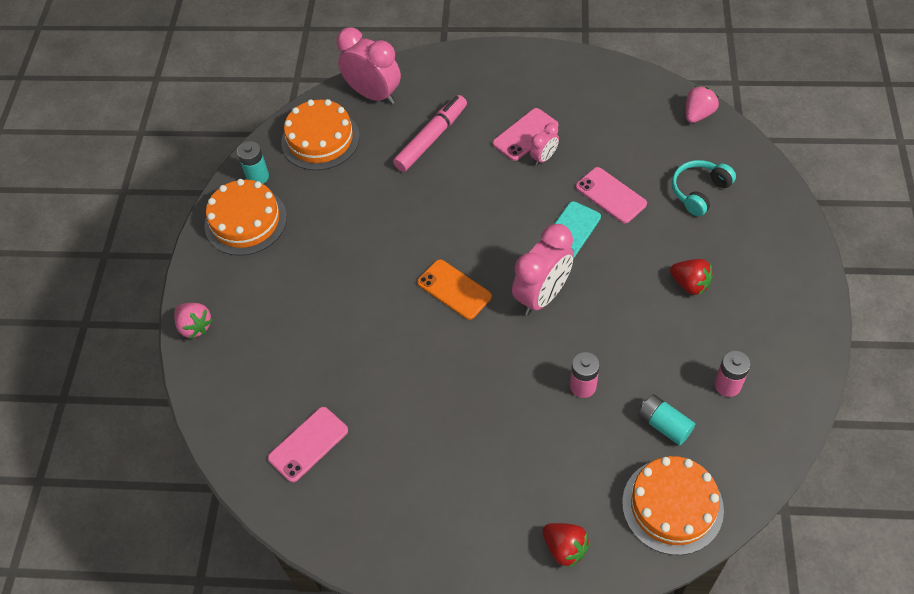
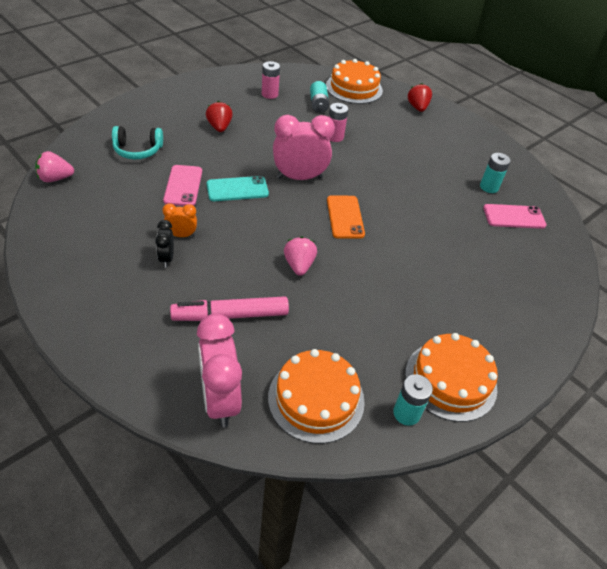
camera: 145 degrees left, 10 degrees down
(195, 326) = (551, 332): pink strawberry -> pink strawberry (299, 265)
(364, 469) = (489, 187): none -> turquoise battery
(525, 134) = (166, 258): pink phone -> black clock
(544, 158) = (181, 235): pink clock -> orange clock

